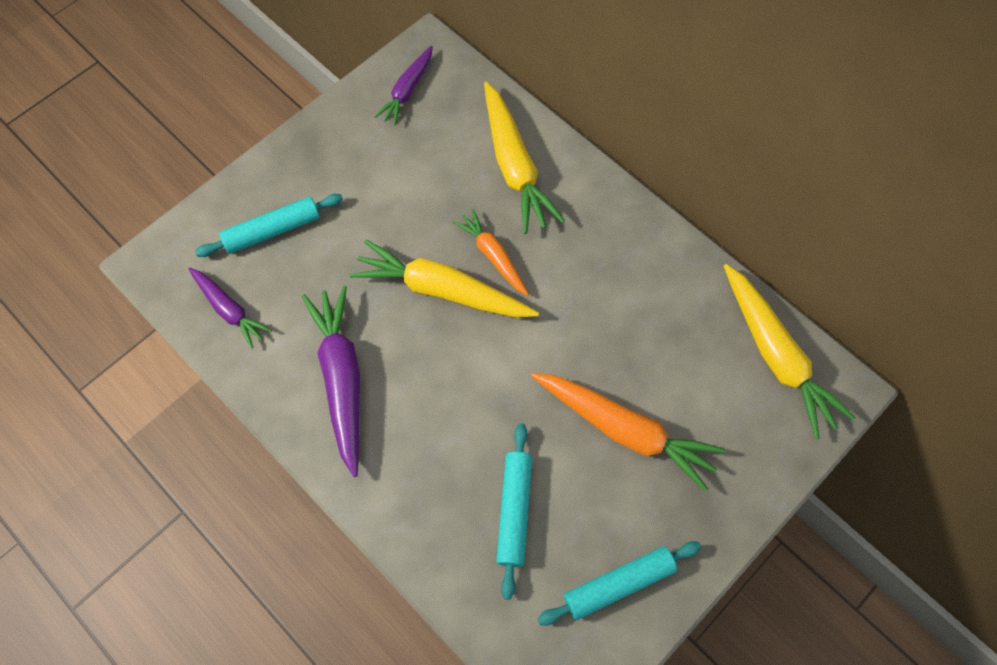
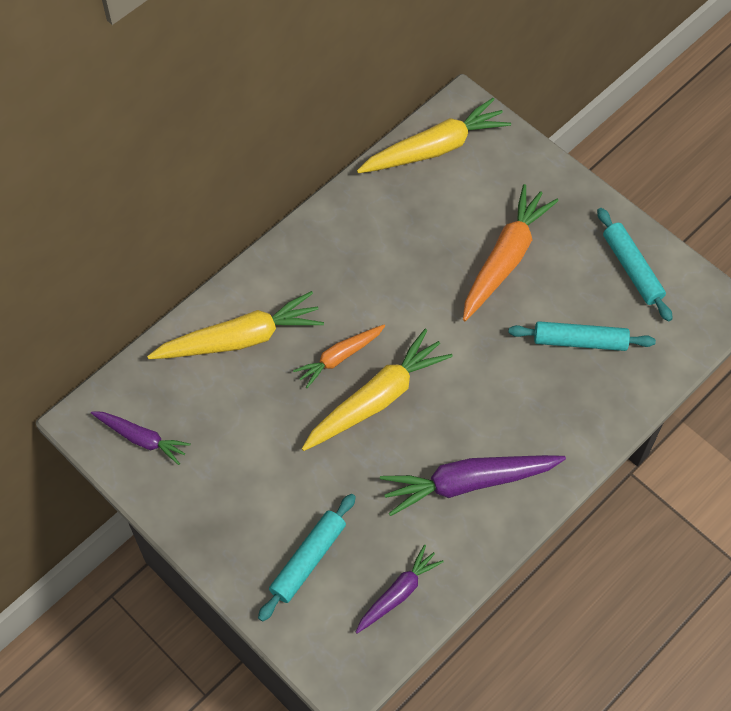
camera: 90 degrees left, 5 degrees down
(272, 230) = (308, 560): turquoise rolling pin -> turquoise rolling pin turned 60 degrees clockwise
(443, 291) = (376, 399): yellow carrot -> yellow carrot turned 150 degrees counterclockwise

